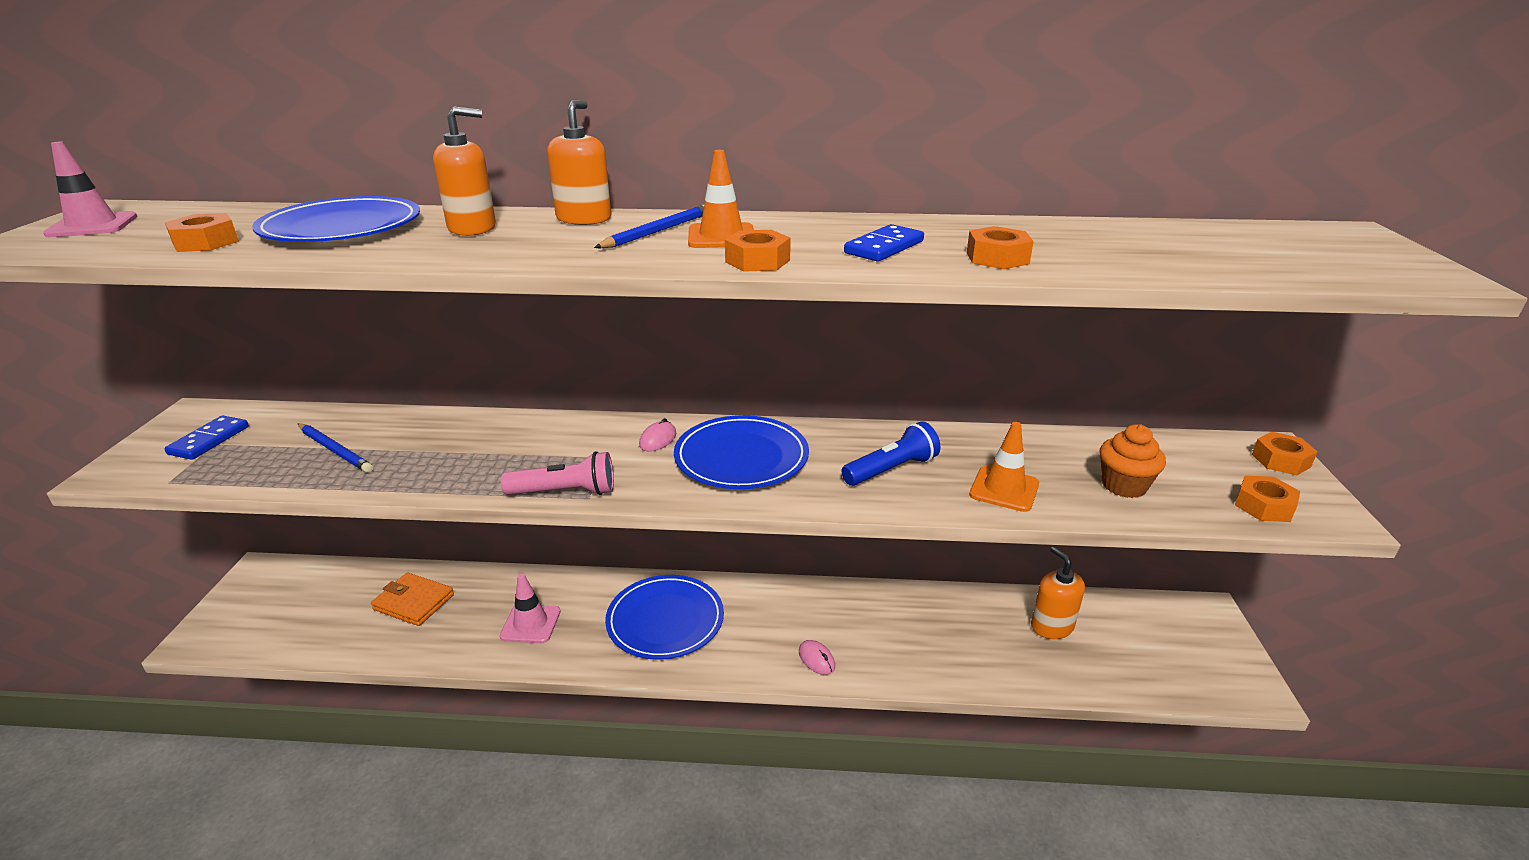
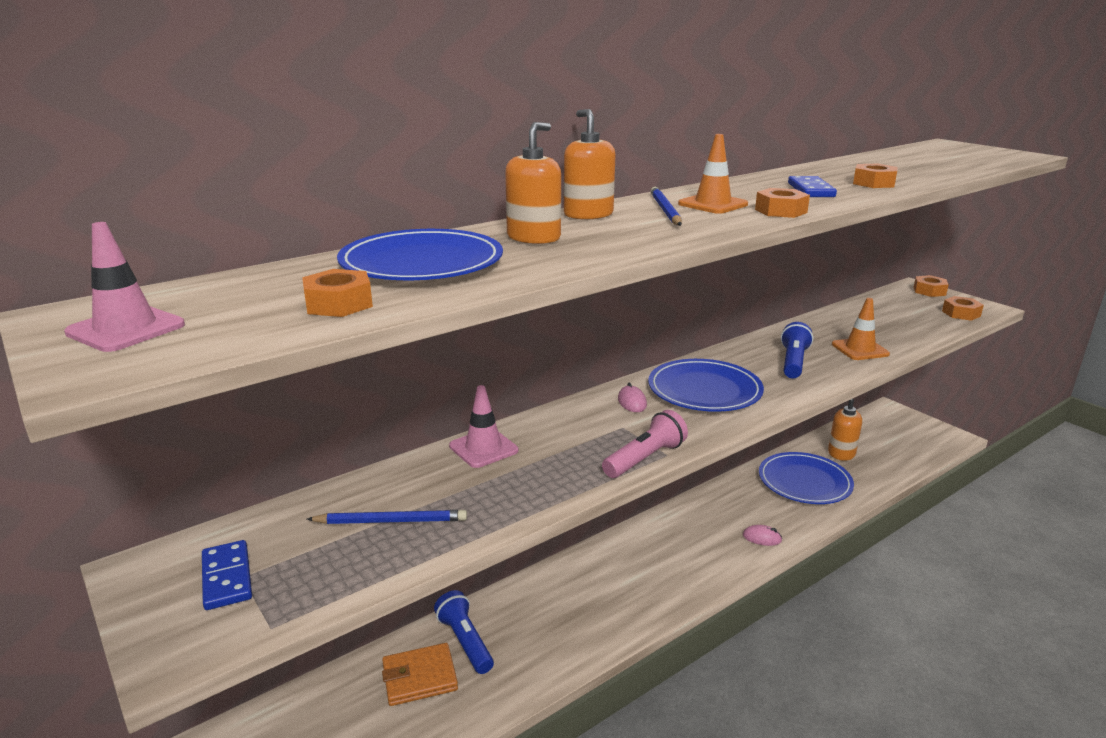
camera: 40 degrees left, 5 degrees down
(472, 596) = (465, 642): none -> blue flashlight
(530, 624) = (548, 630): pink traffic cone -> pink traffic cone (483, 448)
(665, 620) = (639, 570): blue plate -> blue plate (804, 482)
(1124, 486) = (900, 326): orange cupcake -> none

